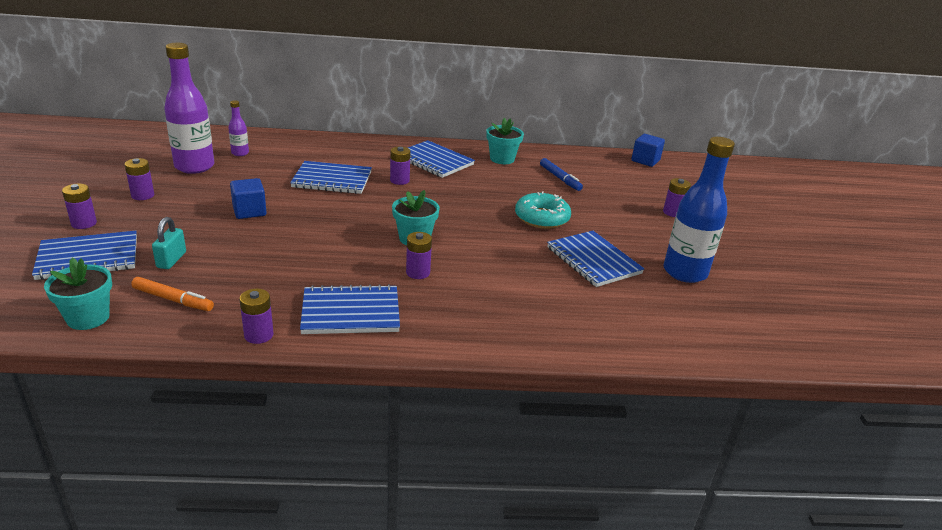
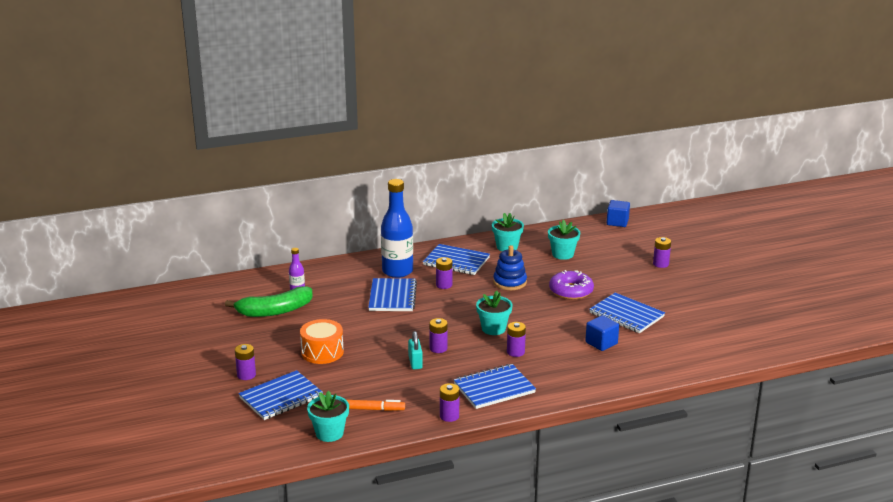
camera: 15 degrees left, 5 degrees down
(142, 195) = (263, 344): purple battery -> purple battery (438, 348)
(171, 260) = (340, 385): turquoise padlock -> turquoise padlock (415, 362)
(194, 166) = (274, 311): purple bottle -> green banana
(194, 219) = (322, 352): none -> orange drum
(249, 211) = (356, 337): blue cube -> blue cube (601, 343)
(332, 180) = (392, 297): blue notebook -> blue notebook turned 75 degrees counterclockwise
(476, 193) = (510, 282): none -> blue stacking toy
(542, 218) = (571, 291): turquoise donut -> purple donut
(560, 178) = (562, 254): blue marker -> turquoise flower pot
(684, 272) = (691, 309): blue bottle -> blue bottle (397, 271)

